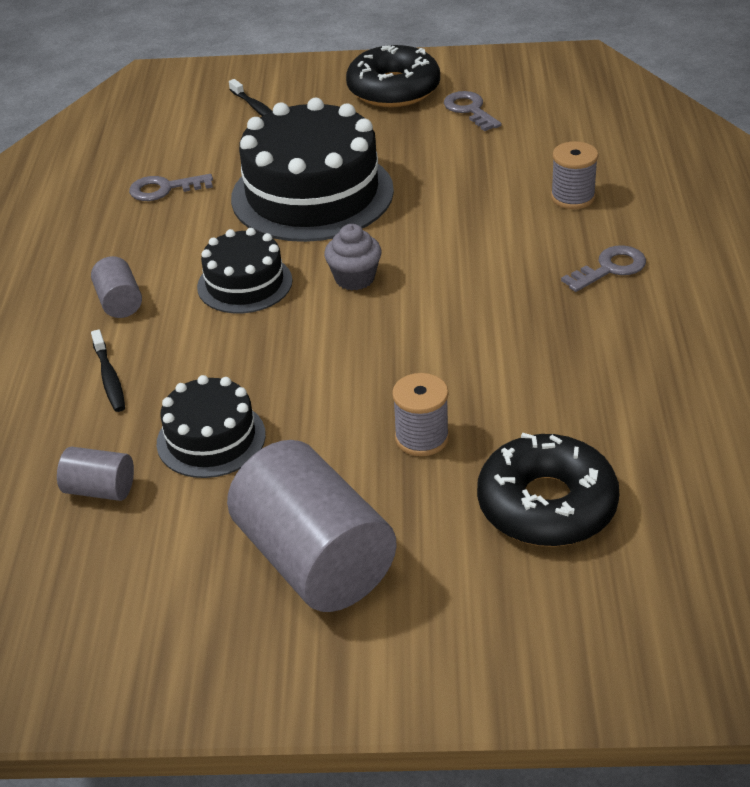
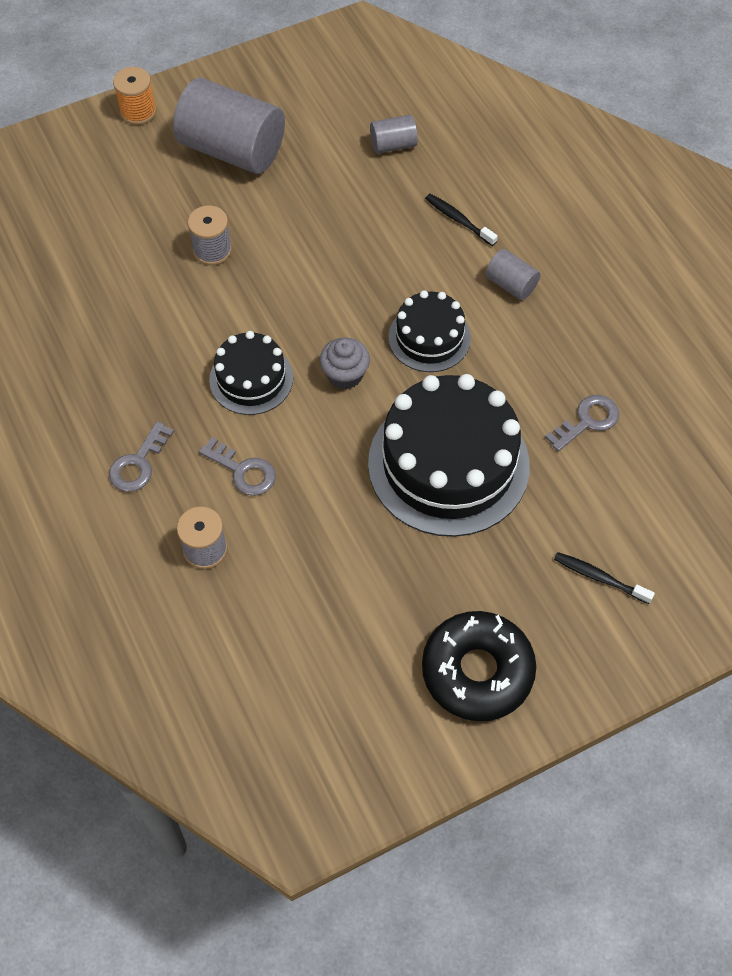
camera: 150 degrees right, 20 degrees up
(211, 439) = (351, 201): black cake -> black cake (251, 379)
(420, 677) = (138, 111): none -> orange spool
(470, 110) = (372, 661): grey key -> grey key (243, 470)
(546, 505) = (109, 231): black donut -> none

